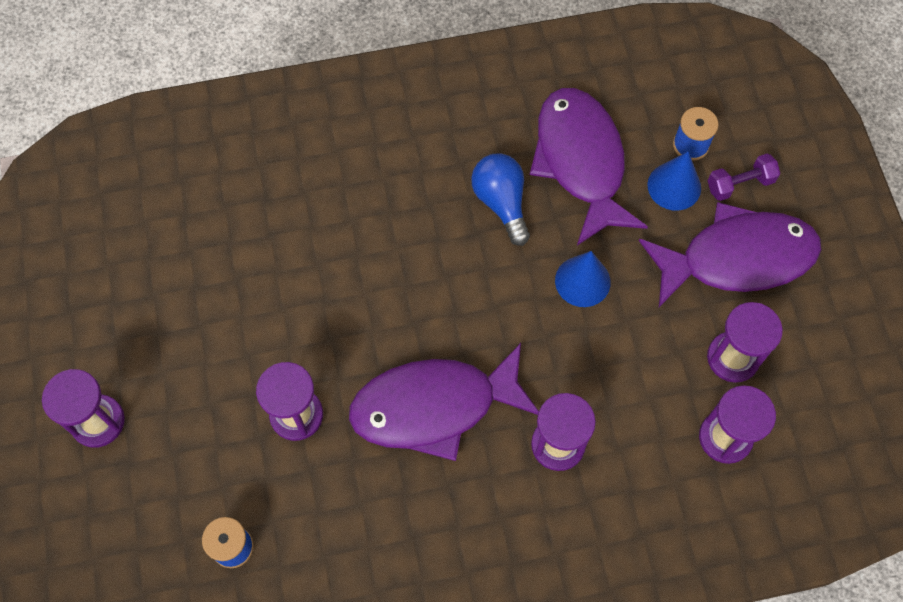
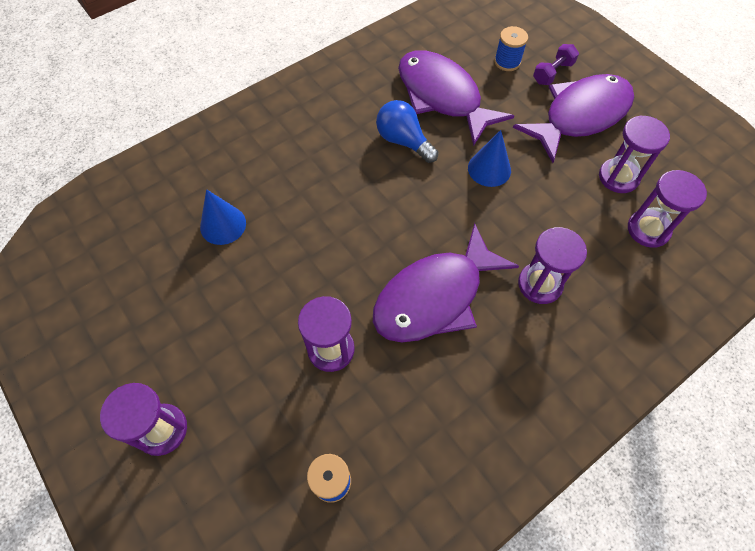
camera: 25 degrees left, 5 degrees down
(674, 186) = (512, 89): blue cone -> blue cone (223, 225)

